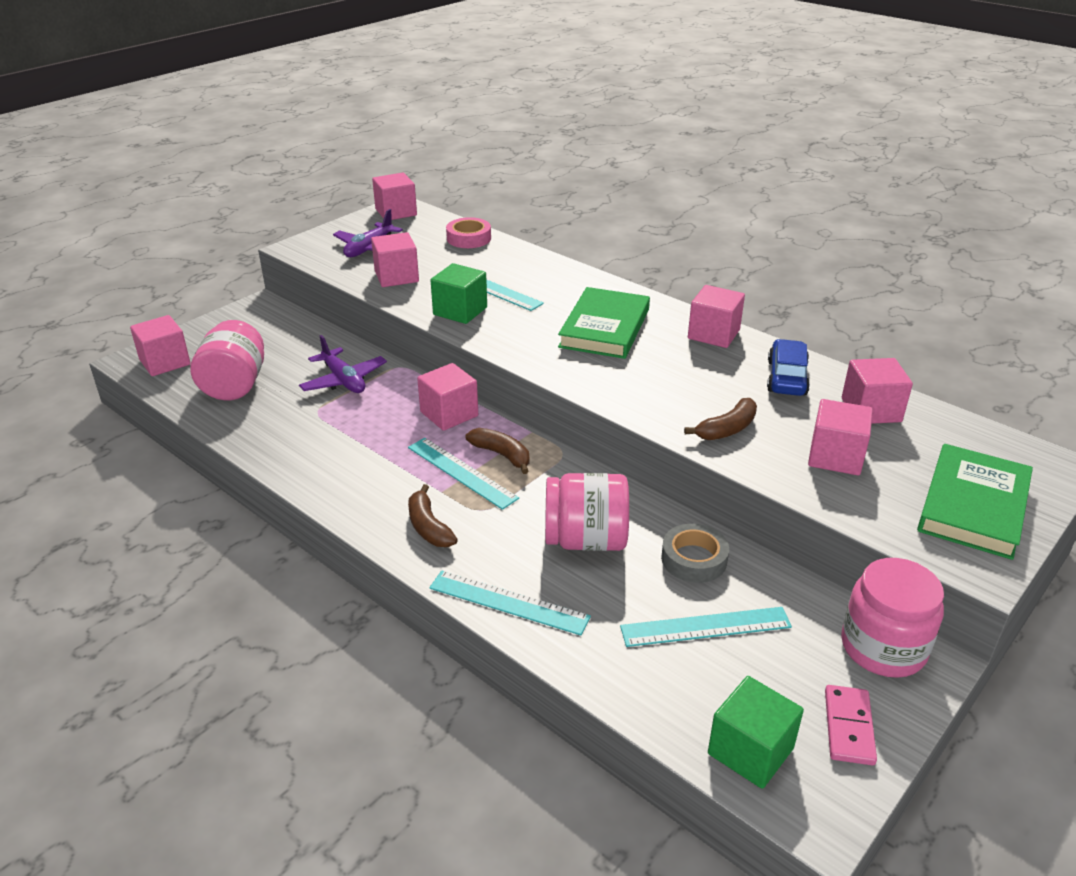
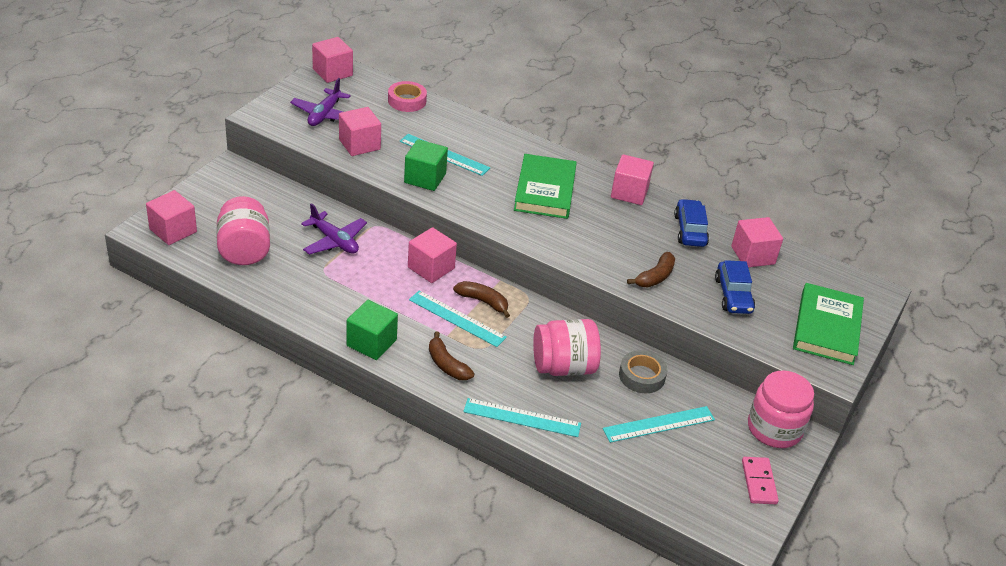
camera: 15 degrees left, 5 degrees up
(750, 751) = (701, 502): green cube -> green cube (371, 343)
(835, 457) = (733, 295): pink cube -> blue car

